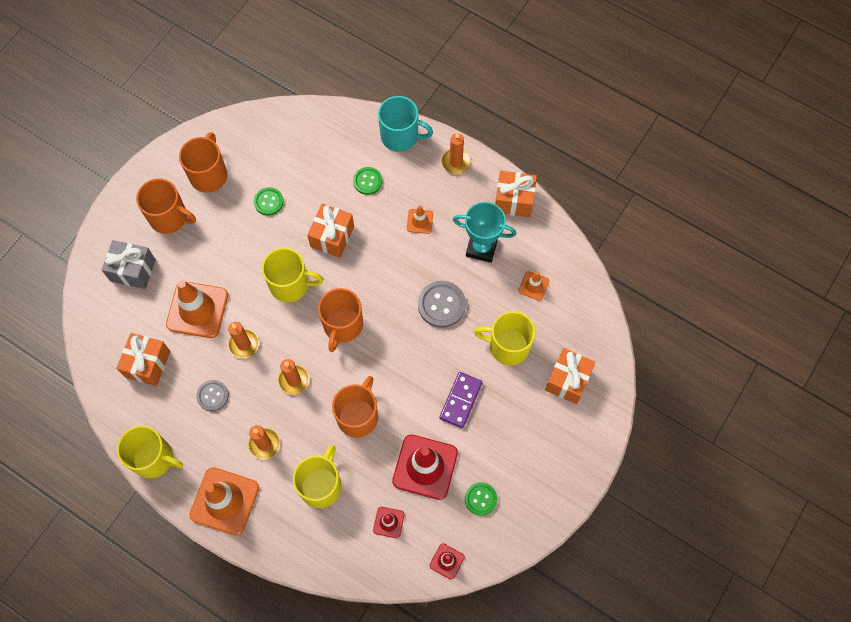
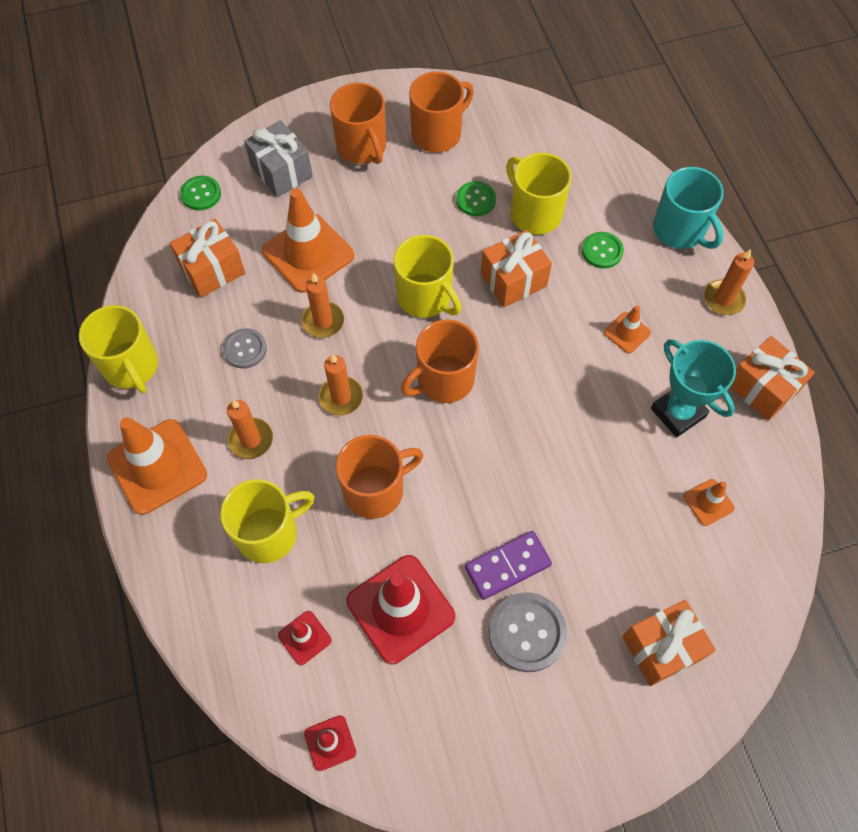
camera: 40 degrees right, 5 degrees down
(441, 305) = (576, 441): grey button -> grey button (527, 632)
(480, 499) = (433, 702): green button -> green button (201, 194)
(508, 346) = (618, 548): yellow mug -> yellow mug (534, 213)

